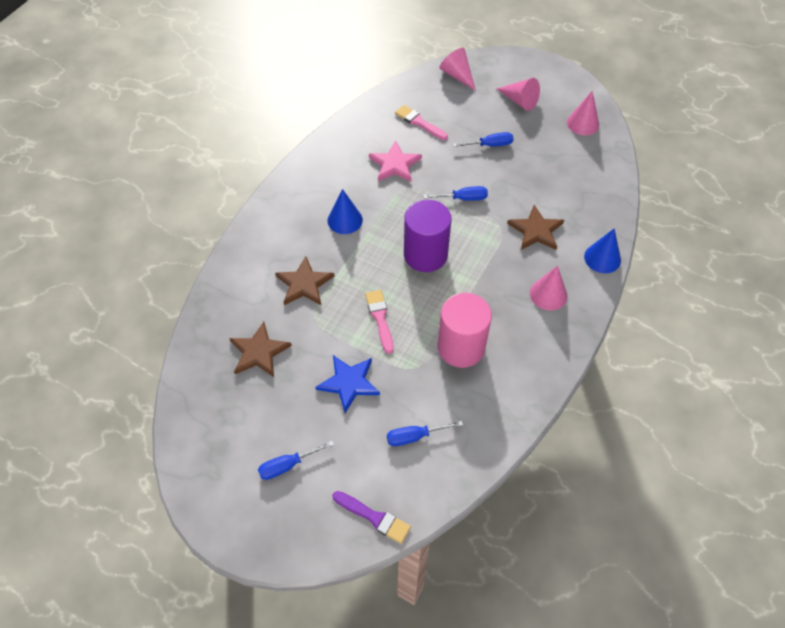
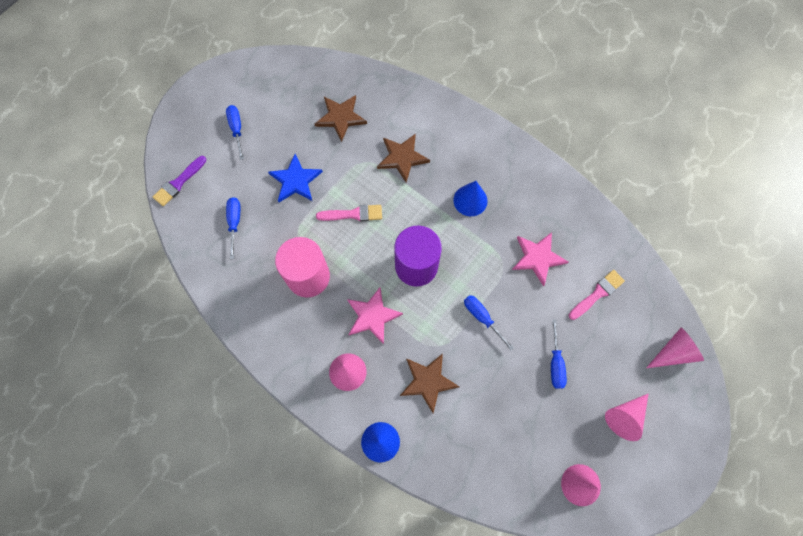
camera: 100 degrees right, 15 degrees up
(463, 198) = (482, 317): blue screwdriver -> blue screwdriver turned 135 degrees clockwise
(487, 283) = (372, 316): none -> pink star

